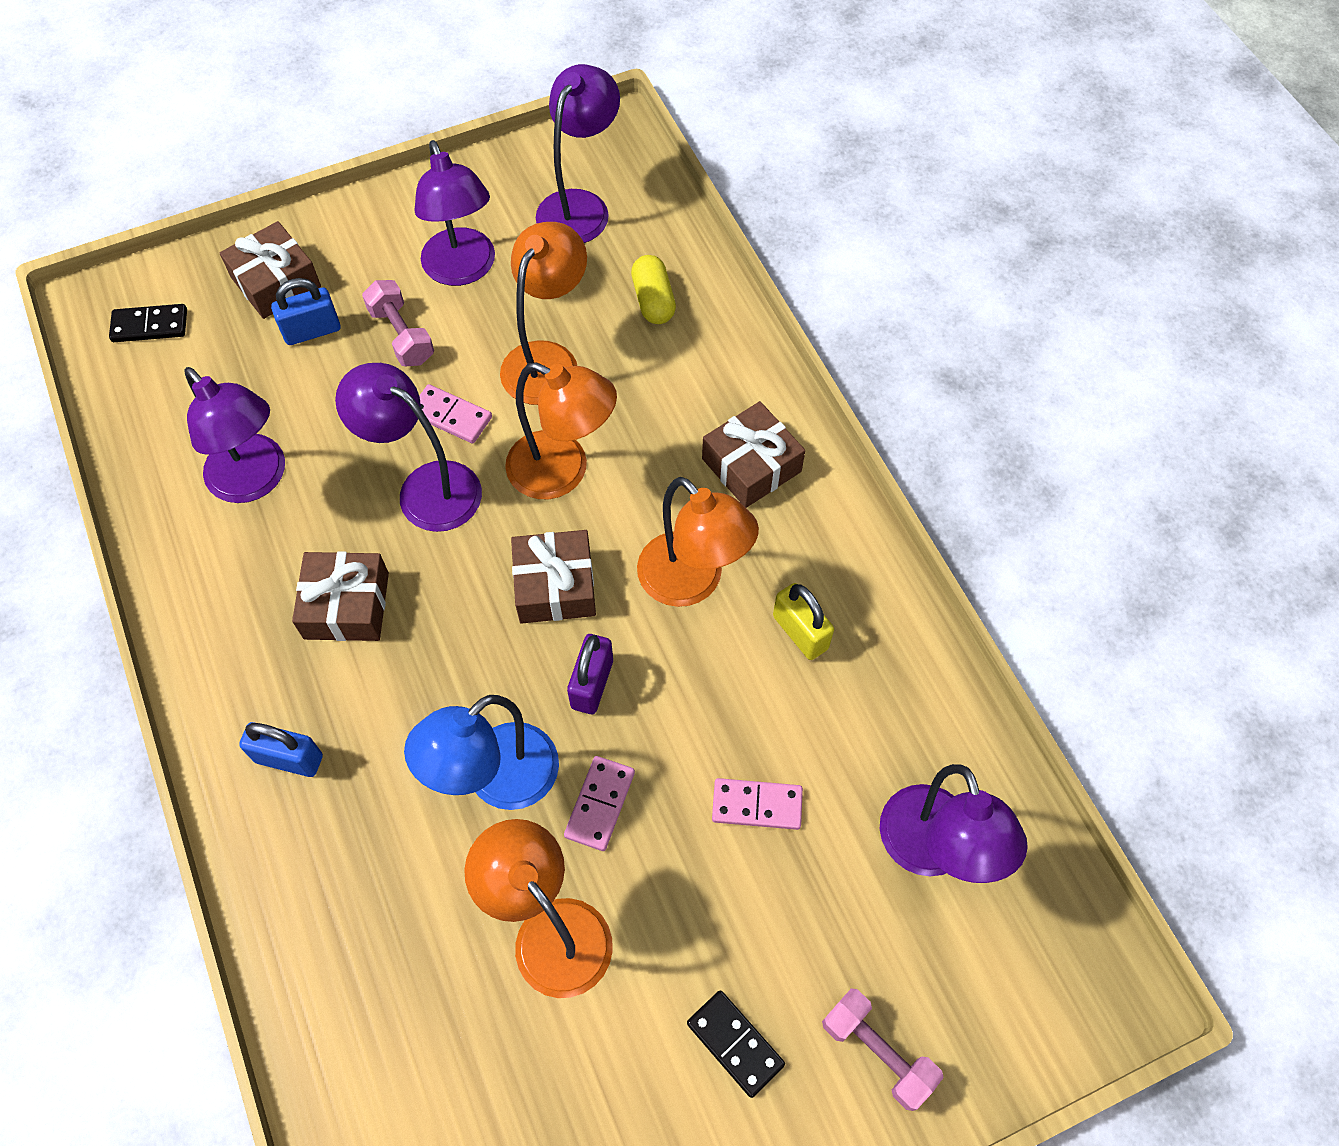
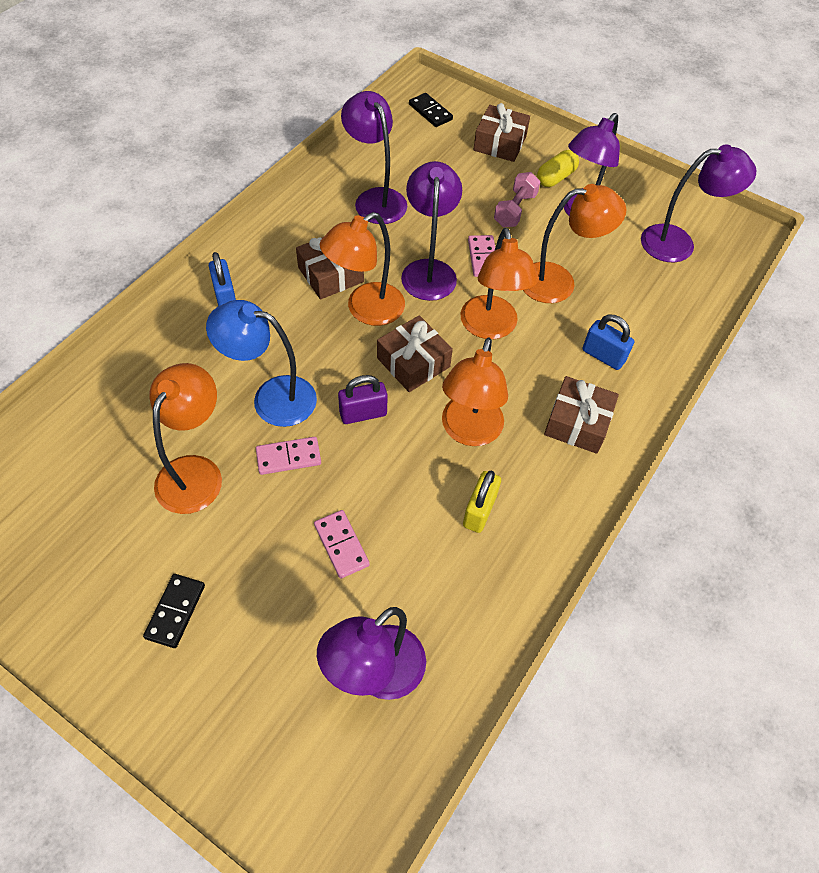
camera: 55 degrees right, 5 degrees down
(255, 480) = (375, 199): purple lamp -> purple lamp turned 135 degrees clockwise
(312, 331) = (483, 173): blue padlock -> blue padlock (603, 356)
(436, 595) = (365, 310): none -> orange lamp
(653, 300) = (648, 312): yellow capsule -> yellow capsule (555, 177)
(877, 1051) = (213, 705): pink dumbbell -> none

